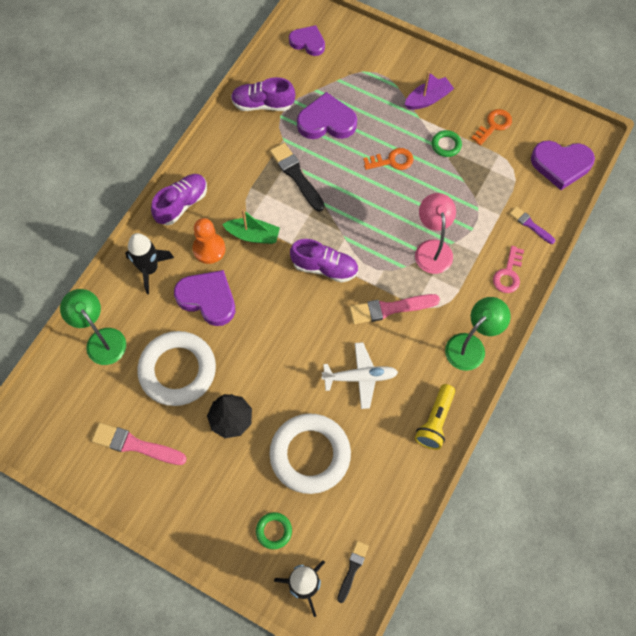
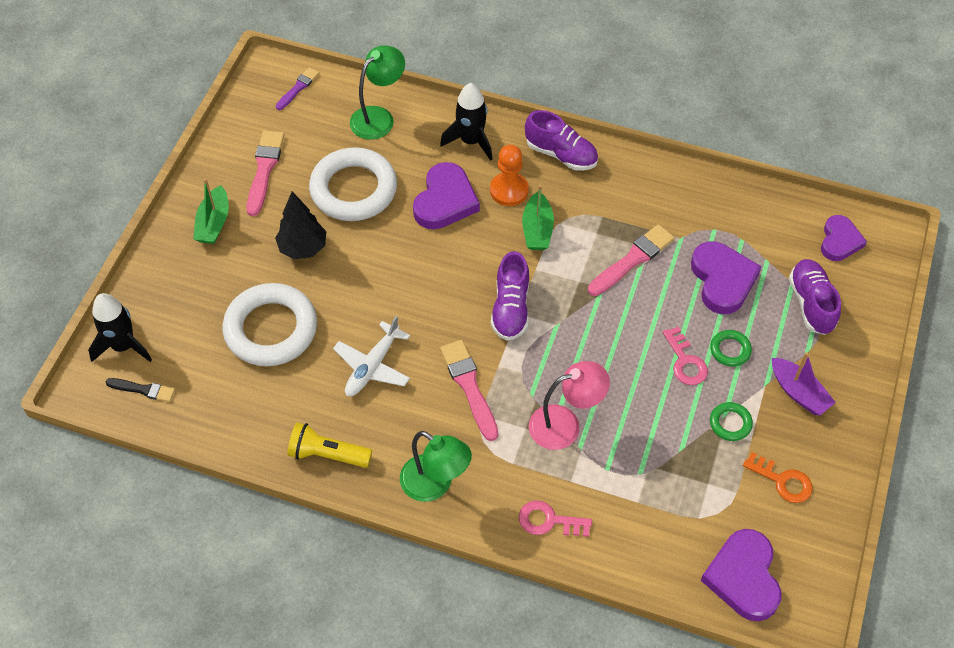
camera: 80 degrees right, 10 degrees down
(186, 496) = (214, 223): none -> green boat
(263, 104) = (726, 208): purple shoe -> purple shoe (811, 303)
(274, 531) = (181, 308): green ring -> green ring (730, 350)
(296, 175) = (632, 259): black brush -> pink brush
(360, 377) = (372, 366): white plane -> white plane turned 45 degrees clockwise
(392, 161) = (685, 361): orange key -> pink key
(530, 225) = (632, 543): purple brush -> purple brush (298, 88)

